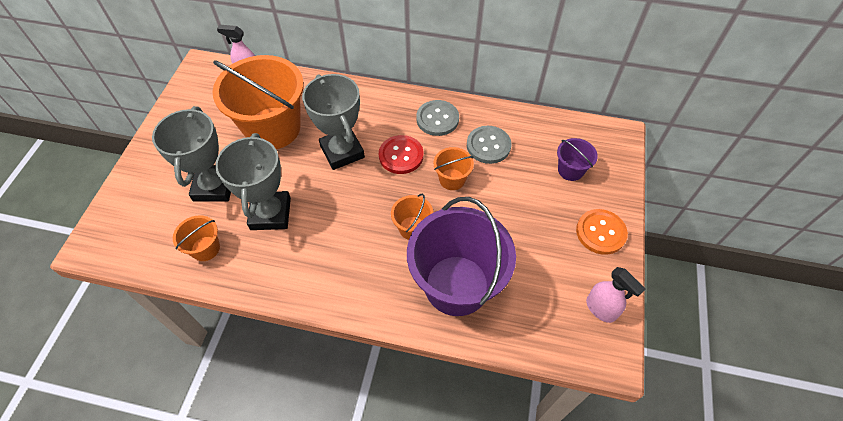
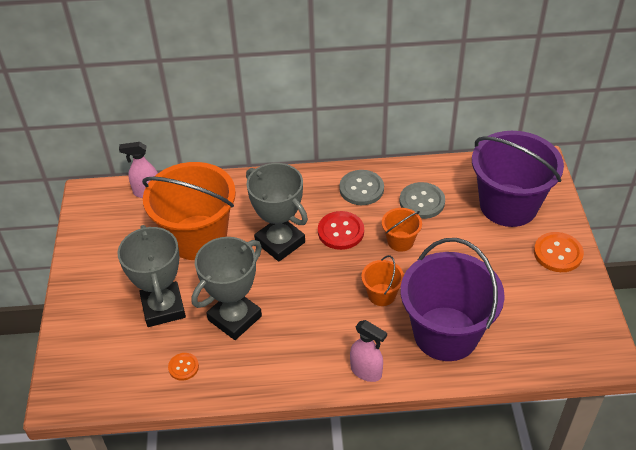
camera: 15 degrees left, 10 degrees down
(205, 248) = (183, 367): orange bucket -> orange button
(270, 214) = (234, 318): grey trophy -> grey trophy turned 60 degrees clockwise
(570, 170) = (508, 205): purple bucket -> purple bucket, size x2.25
(600, 309) = (584, 318): pink spray bottle -> pink spray bottle (366, 371)

